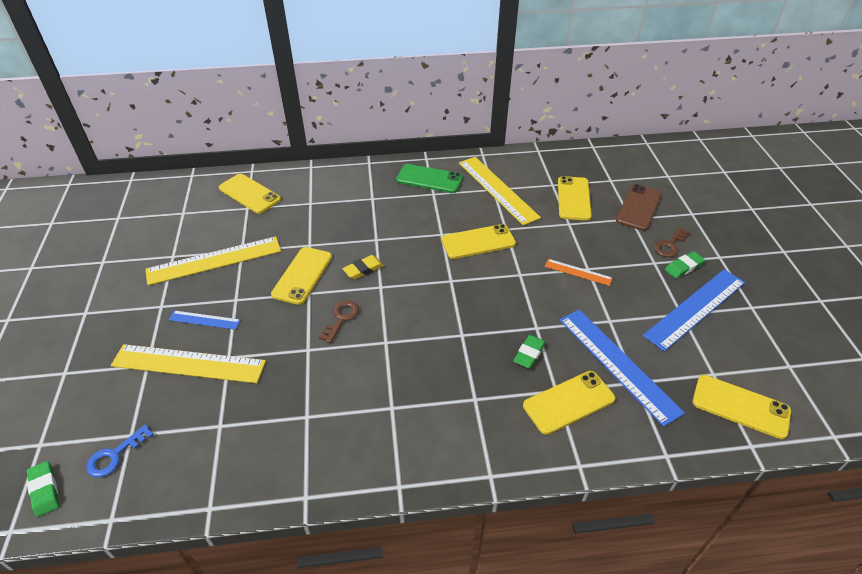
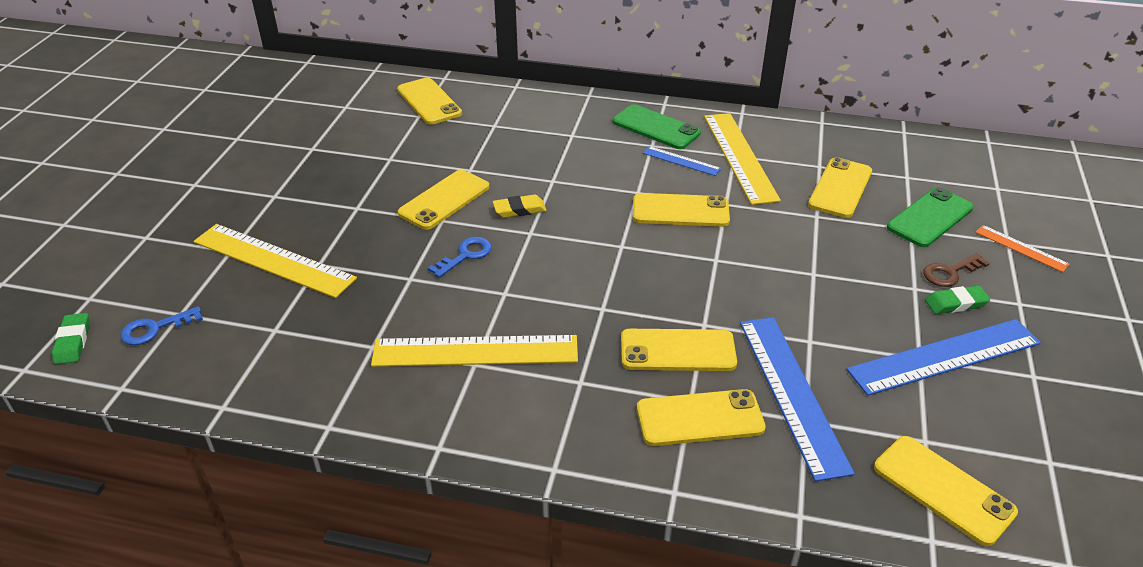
camera: 20 degrees right, 5 degrees down
(204, 320) = (312, 220): blue ruler -> blue ruler (681, 161)
(214, 260) = (354, 163): yellow ruler -> yellow ruler (475, 351)
(341, 318) = (465, 255): brown key -> blue key
(529, 353) = (677, 351): green eraser -> yellow phone
(578, 272) = (797, 275): orange ruler -> orange ruler (1021, 248)
(639, 207) = (930, 218): brown phone -> green phone

